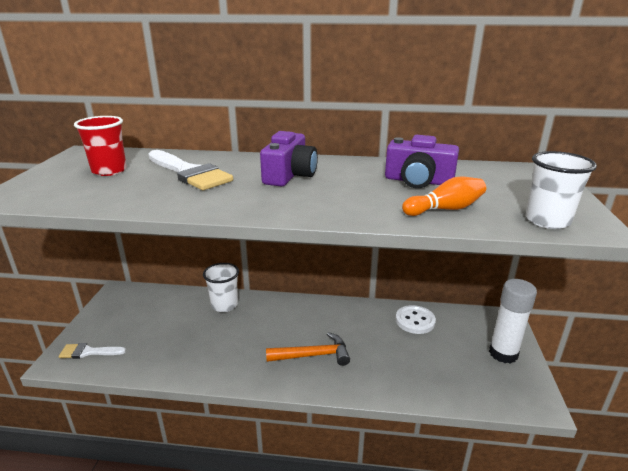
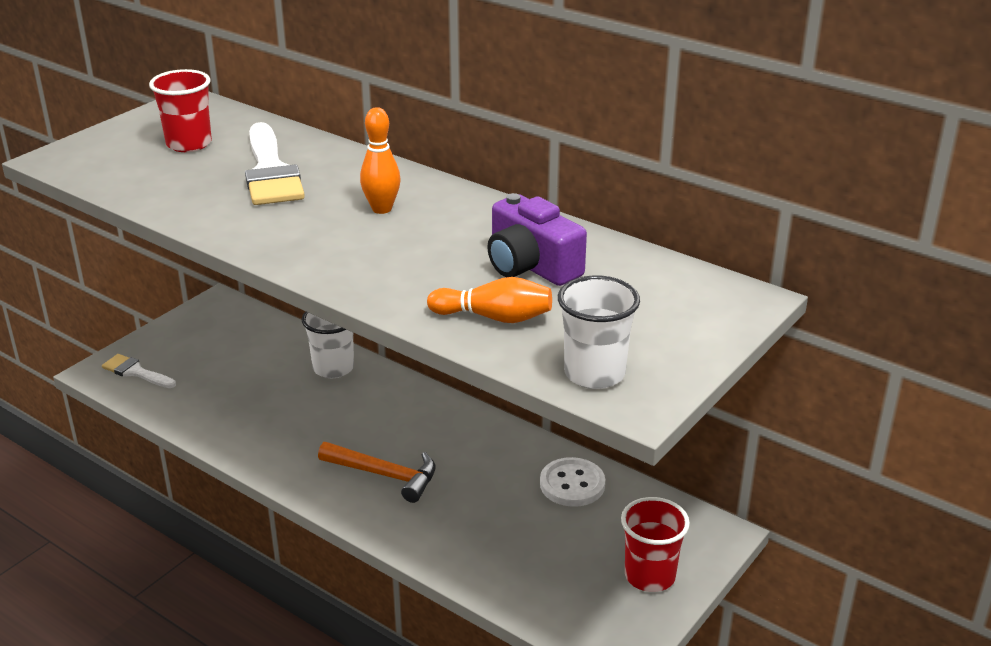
camera: 30 degrees right, 5 degrees up
(289, 175) = (381, 209): purple camera -> orange bowling pin
(503, 353) = (649, 576): white glue stick -> red cup

